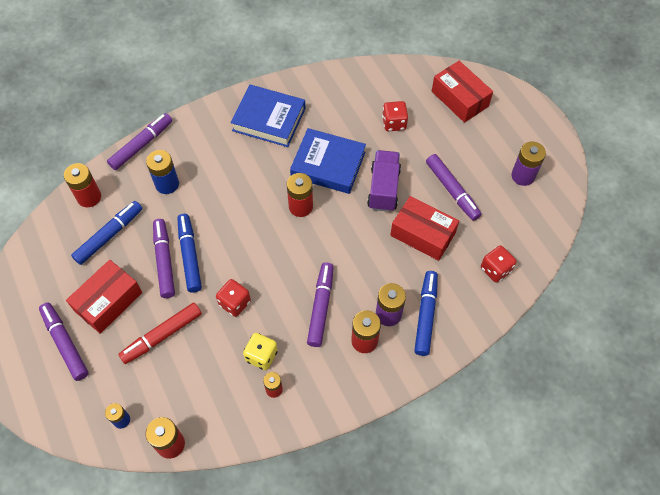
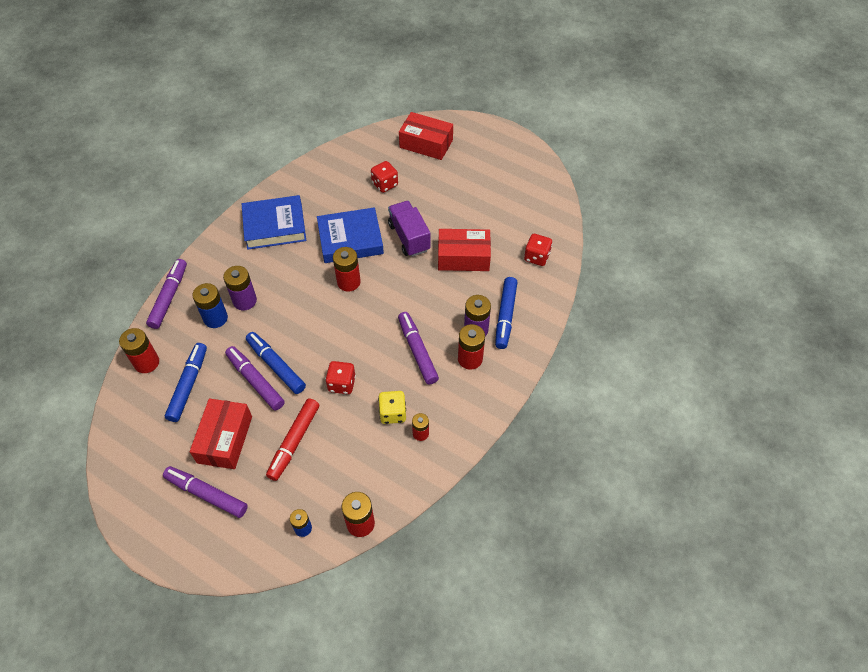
camera: 30 degrees left, 5 degrees down
(425, 315) = (505, 316): blue marker -> blue marker turned 150 degrees counterclockwise
(452, 190) = (465, 214): purple marker -> none
(523, 176) = (512, 180): purple battery -> purple battery (244, 301)

